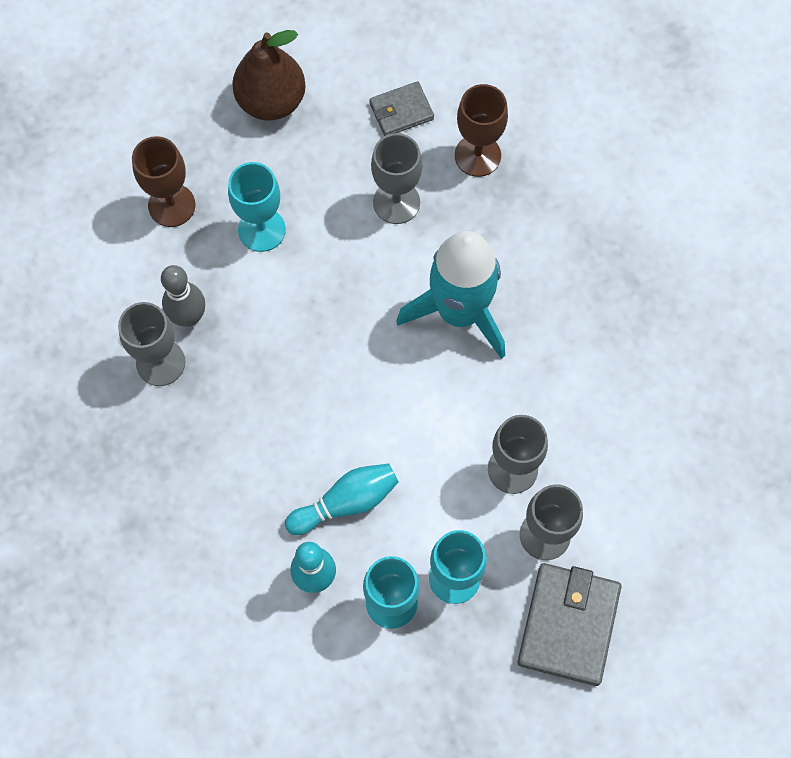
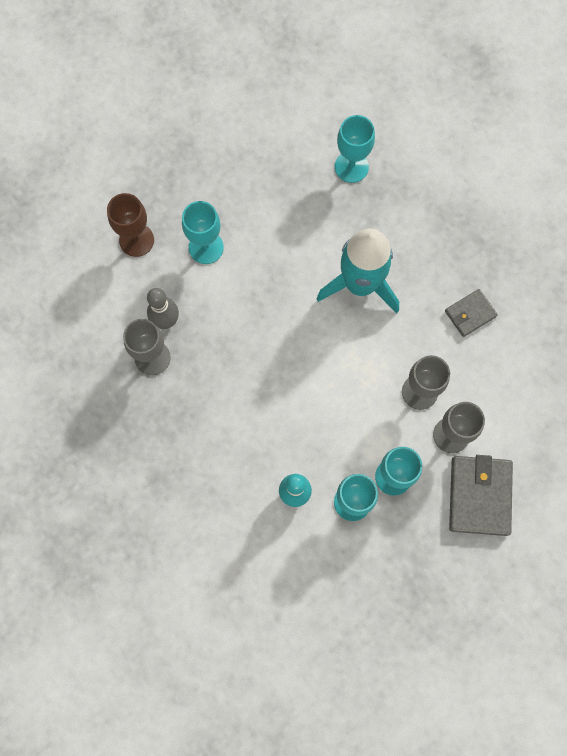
camera: 10 degrees left, 5 degrees up
(271, 101) = (194, 150): brown pear -> none
(346, 502) = (306, 436): turquoise bowling pin -> none
(396, 202) = (299, 211): grey goblet -> none
(401, 111) = (290, 143): grey wallet -> grey wallet (470, 314)
(477, 155) = (351, 167): brown goblet -> turquoise goblet

